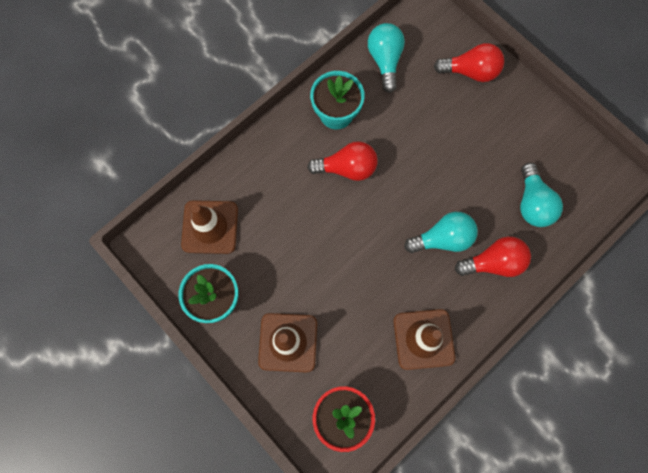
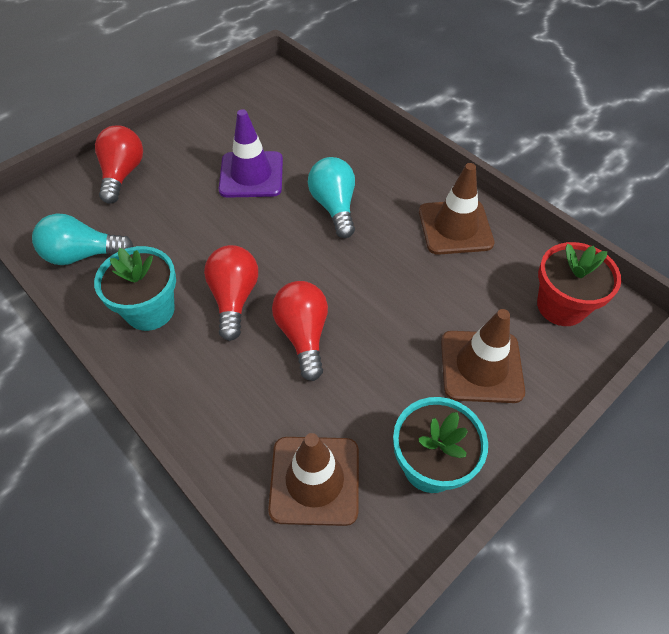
camera: 90 degrees left, 20 degrees down
(476, 170) = (251, 175): none -> purple traffic cone
(493, 262) = (361, 167): red light bulb -> red light bulb (303, 335)
(532, 203) = (294, 134): turquoise light bulb -> none

